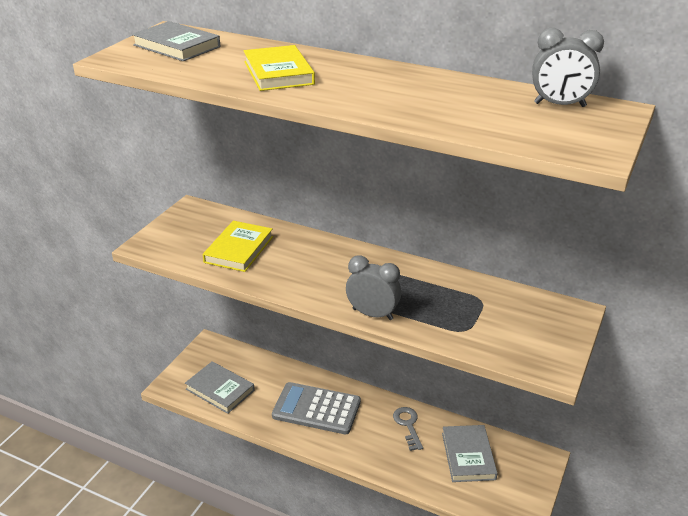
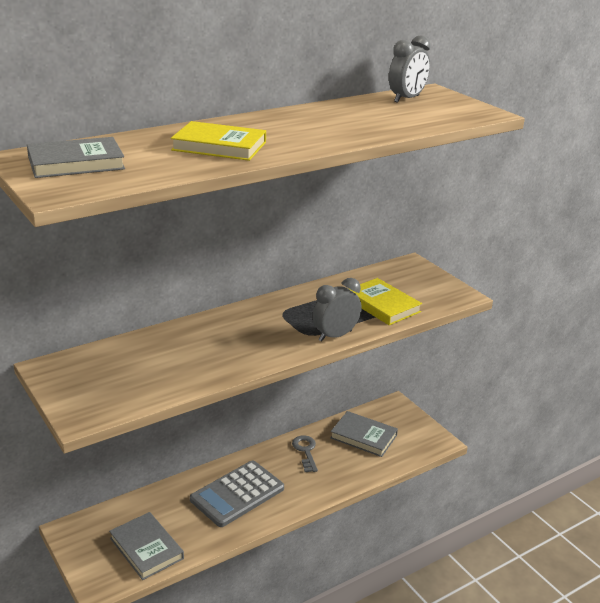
camera: 60 degrees left, 5 degrees down
(220, 390) = (146, 548): grey book -> grey book turned 75 degrees clockwise
(239, 249) = (163, 365): yellow book -> yellow book (382, 305)
(408, 425) = (305, 451): grey key -> grey key turned 60 degrees clockwise

